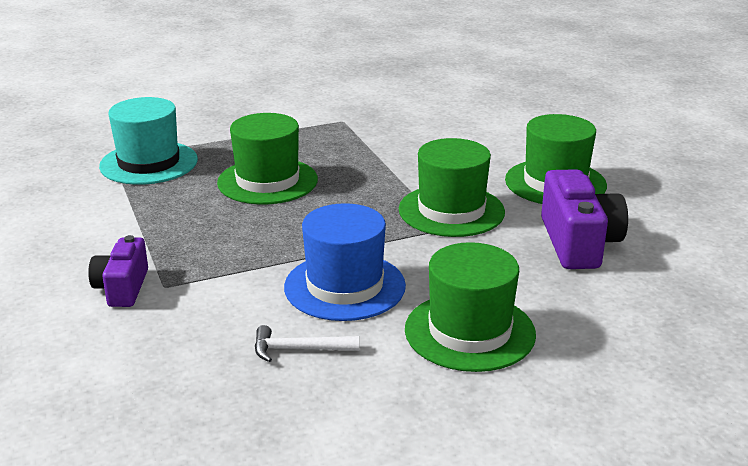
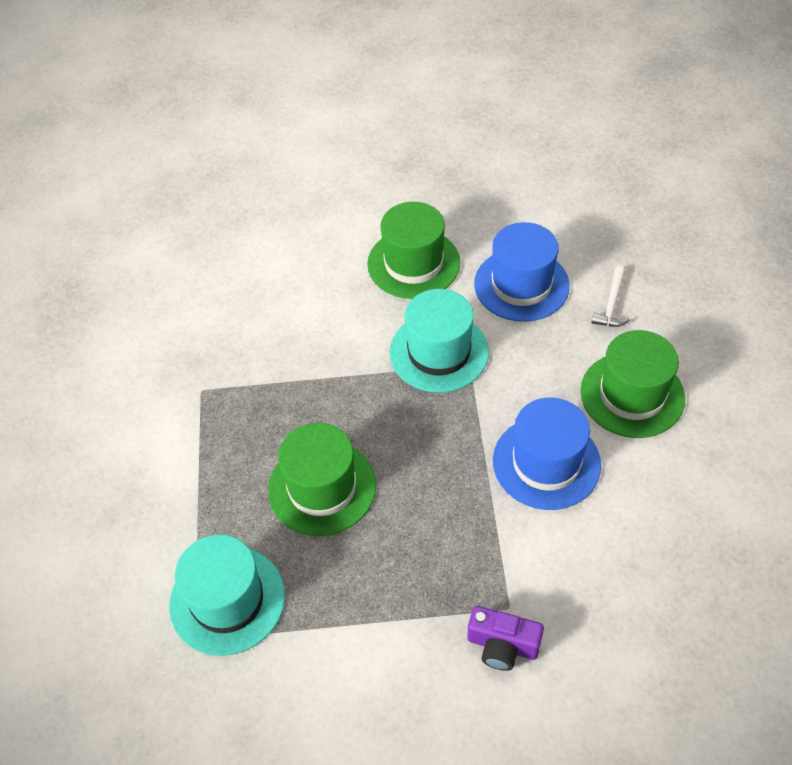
camera: 70 degrees left, 25 degrees up
(299, 349) = (633, 514): white hammer -> white hammer (611, 304)
(451, 211) = (439, 352): green hat -> turquoise hat
(578, 243) = (521, 285): purple camera -> blue hat

